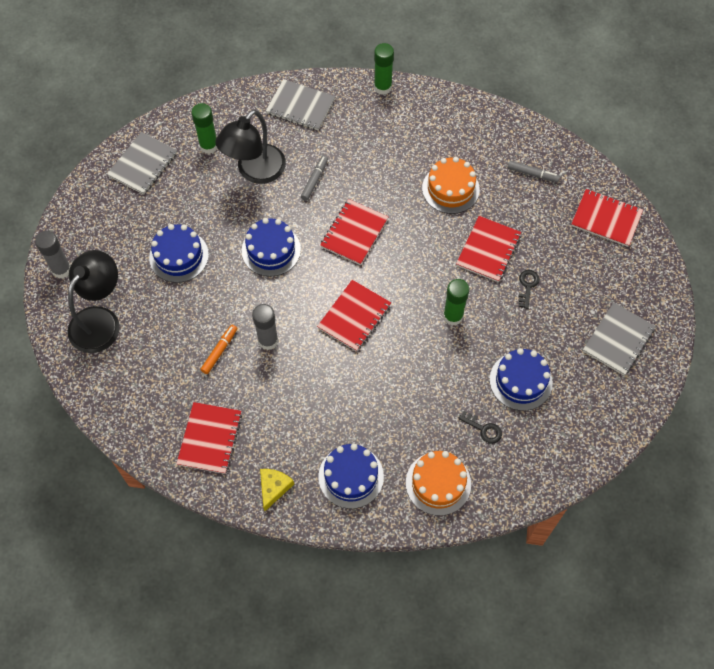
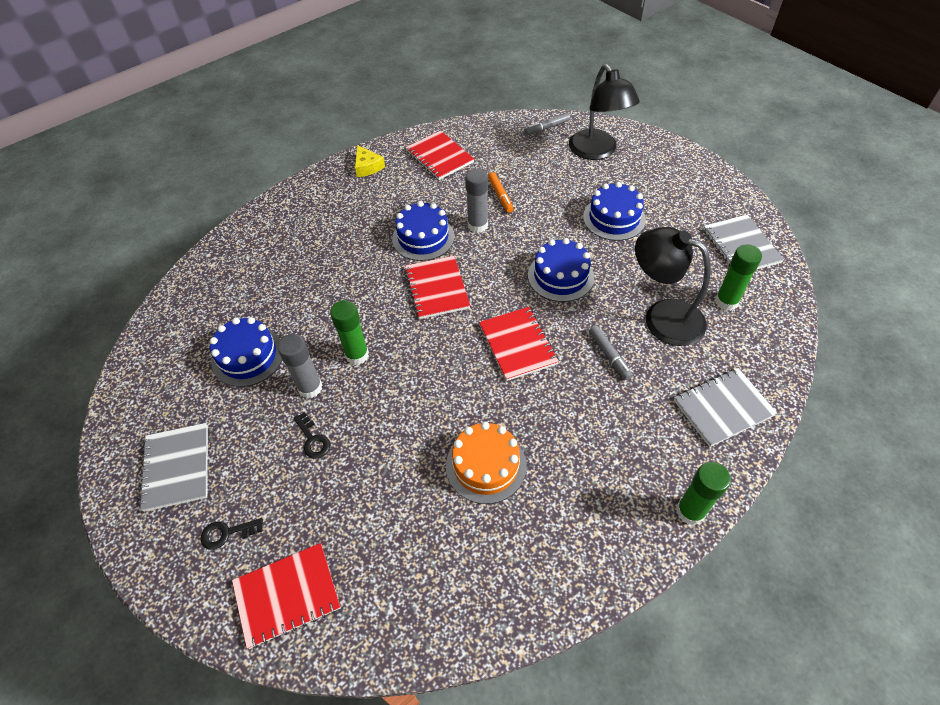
camera: 135 degrees right, 10 degrees down
(62, 270) = (666, 153): grey glue stick -> grey glue stick (310, 388)
(255, 171) = (662, 317): black lamp -> black lamp turned 45 degrees counterclockwise
(351, 476) = (323, 206): blue cake -> blue cake (423, 237)
(438, 483) = (255, 246): orange cake -> none
(483, 429) = (250, 301): black key -> black key (227, 533)
(488, 250) = (384, 439): red notebook -> none
(532, 174) = (421, 570): grey marker -> grey marker (547, 127)

